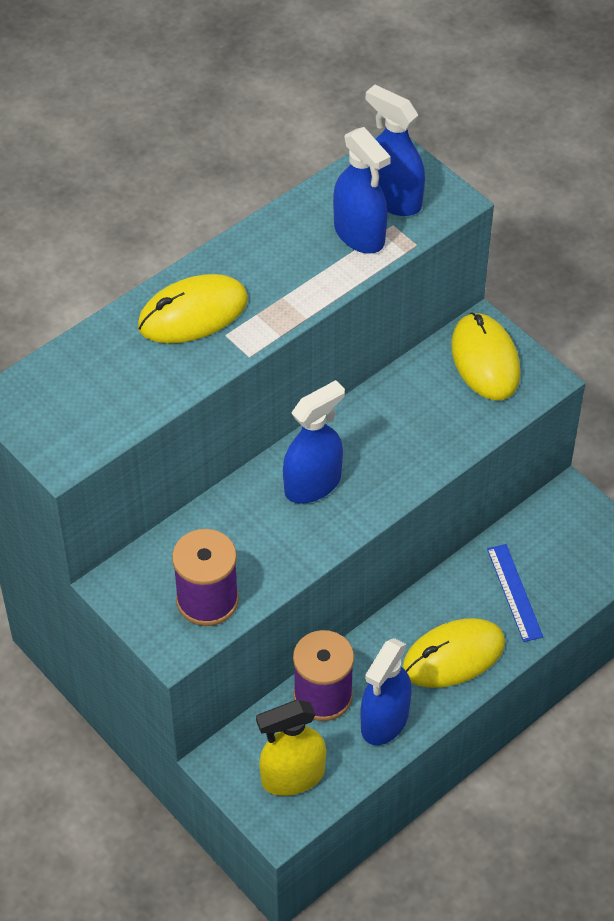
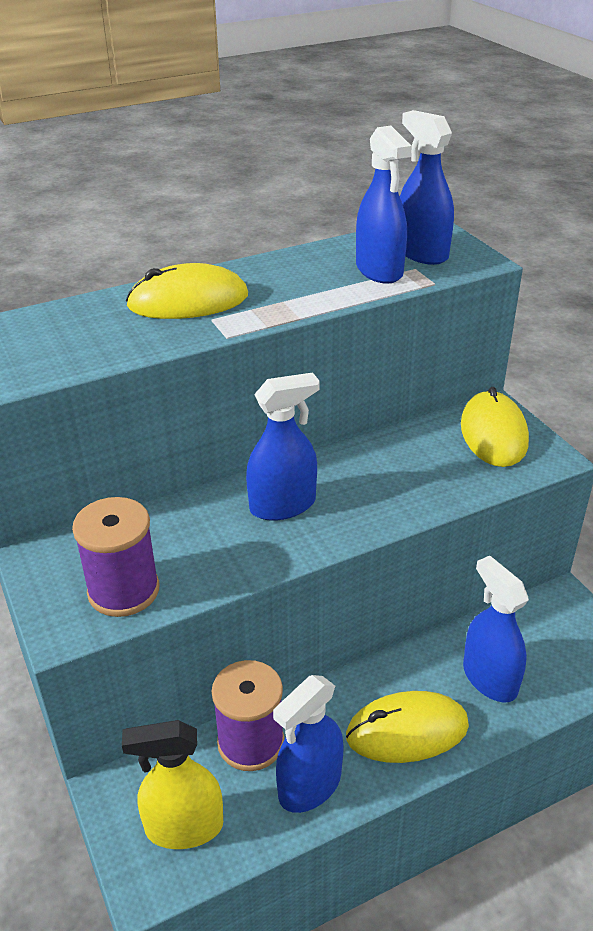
camera: 15 degrees right, 15 degrees down
(514, 592) = (489, 678): blue ruler -> blue spray bottle

